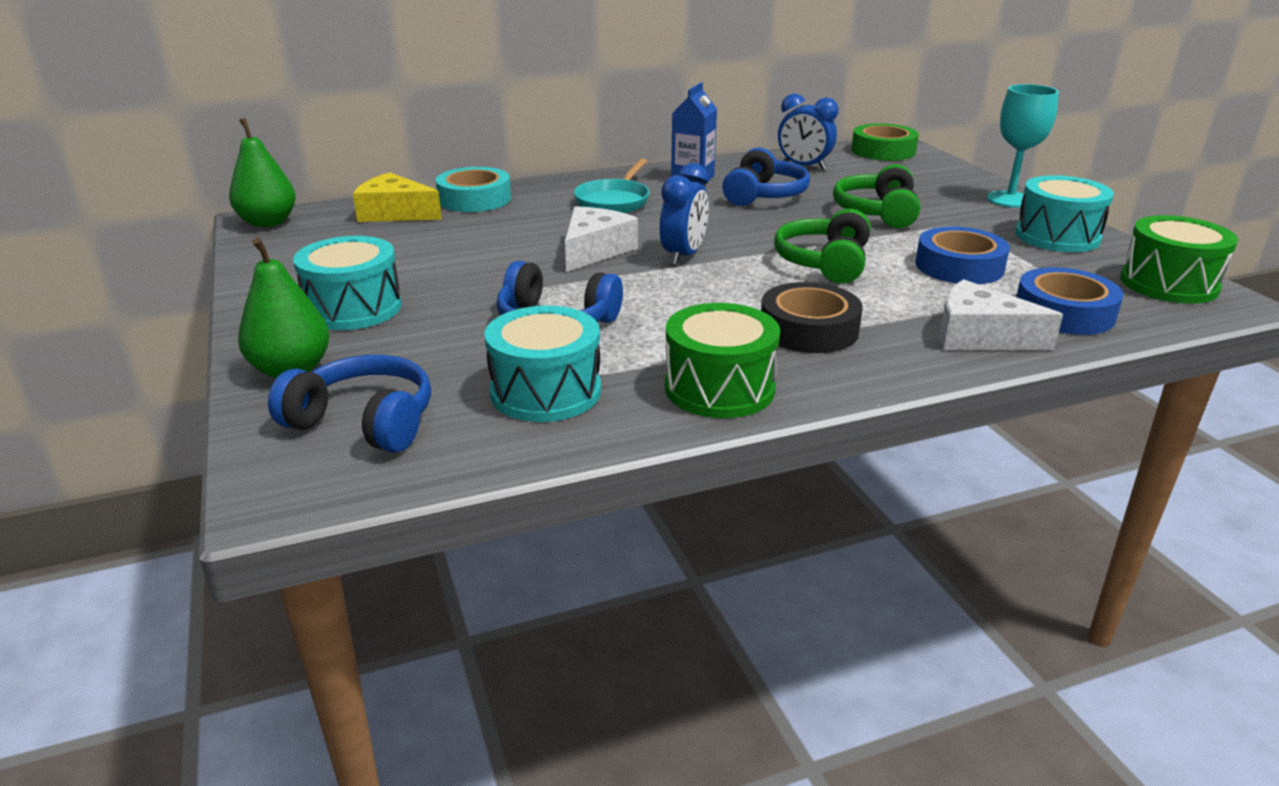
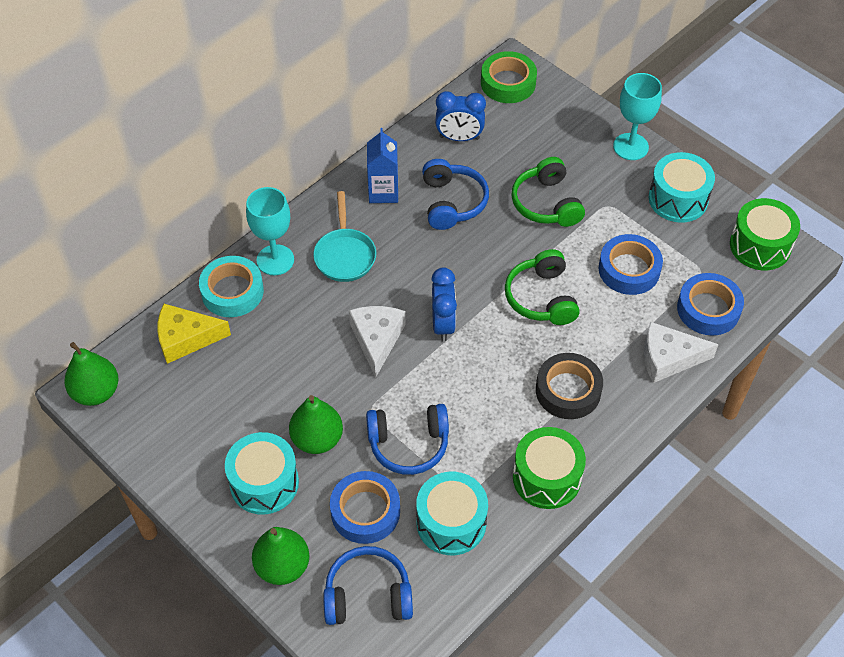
camera: 25 degrees left, 25 degrees up
(444, 355) = (365, 511): none -> blue tape
(450, 294) = (317, 439): none -> green pear
(538, 192) = (275, 260): none -> turquoise goblet

